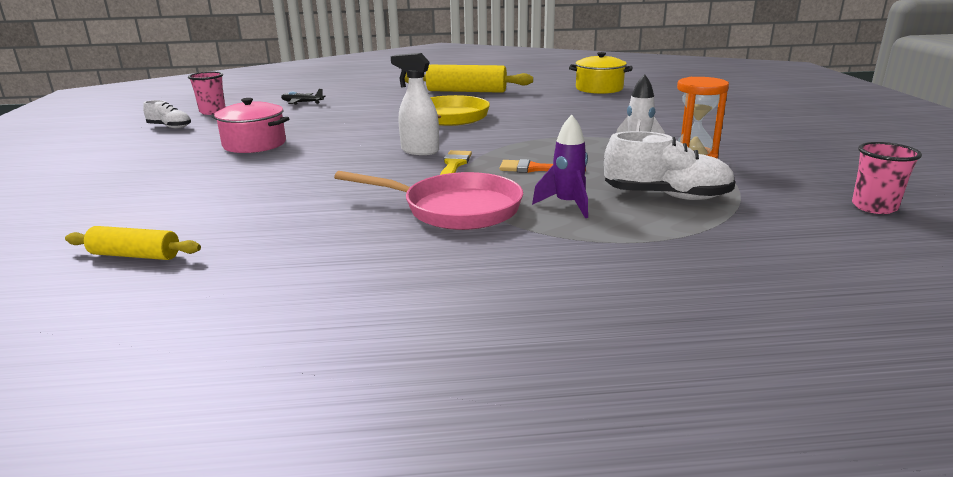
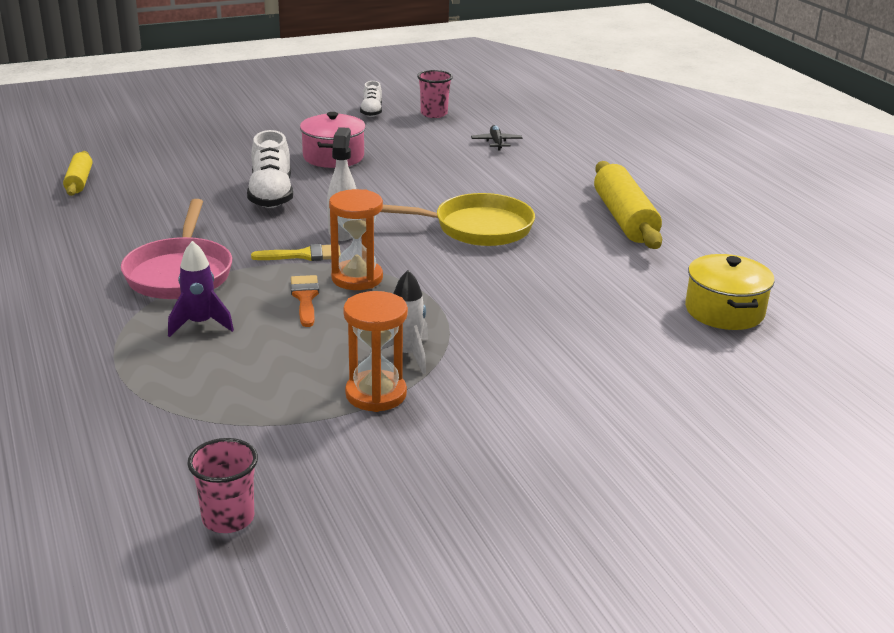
camera: 70 degrees right, 5 degrees up
(509, 152) = (357, 278): none -> orange hourglass
(666, 196) = (236, 377): white shoe -> white shoe (271, 195)

